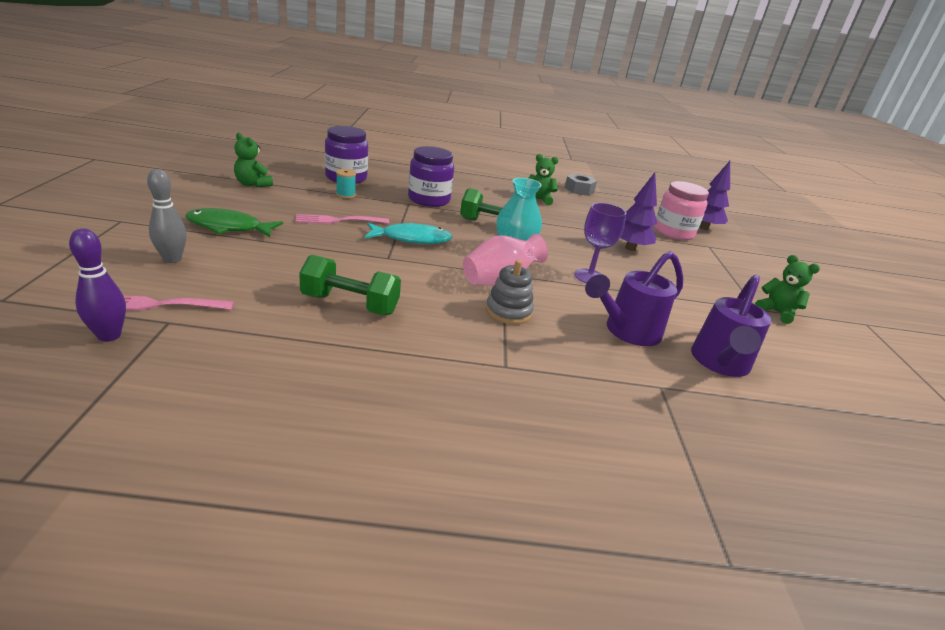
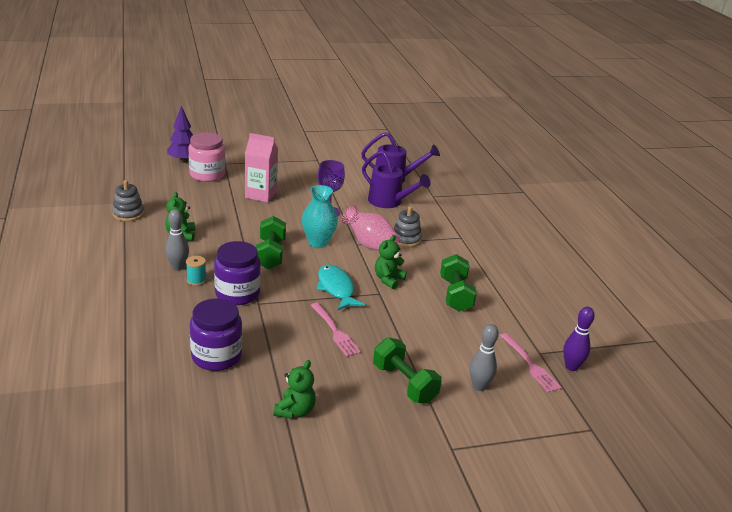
camera: 105 degrees left, 0 degrees up
(228, 227) = (404, 383): green fish -> green dumbbell
(345, 195) = (269, 343): turquoise spool -> turquoise spool (196, 280)
(482, 189) = (178, 267): none -> grey bowling pin
(579, 190) = (128, 214): grey nut -> grey stacking toy
(630, 248) = (261, 195): purple tree -> pink carton
(776, 312) = (316, 154): green teddy bear -> green teddy bear (388, 279)

